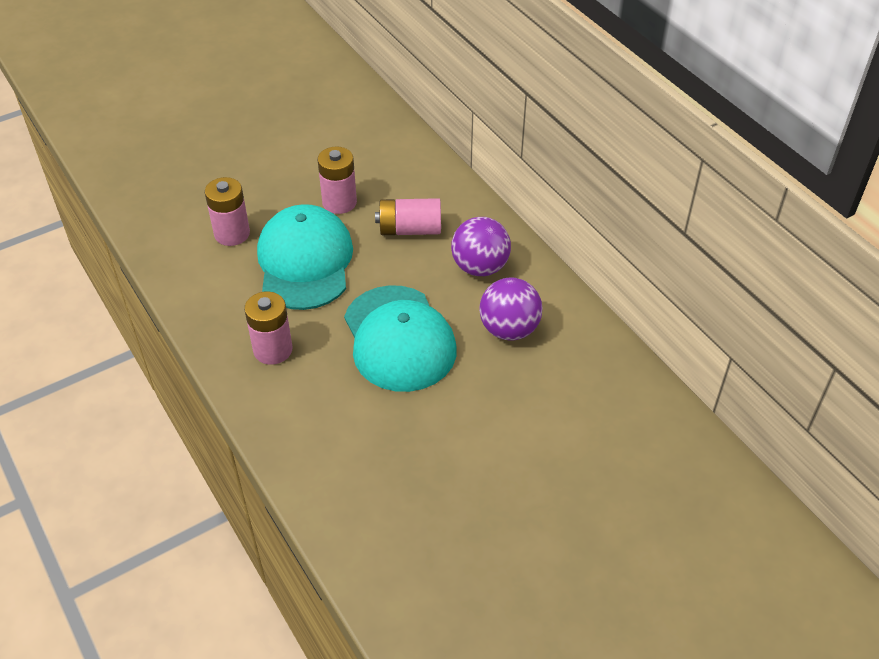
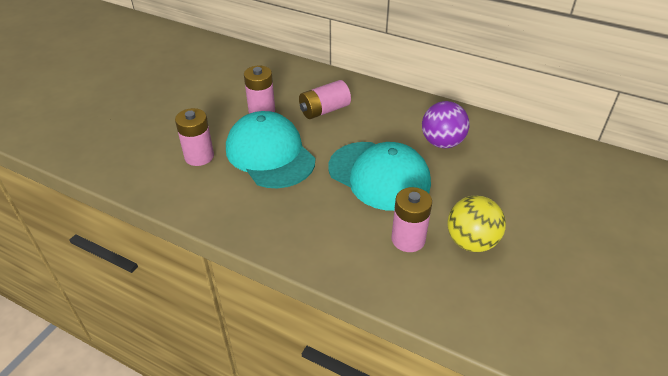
camera: 30 degrees left, 5 degrees down
(273, 350) = (297, 219): pink battery -> pink battery (408, 239)
(428, 460) = (471, 242): none -> yellow ball
(480, 267) = (389, 115): purple ball -> none

